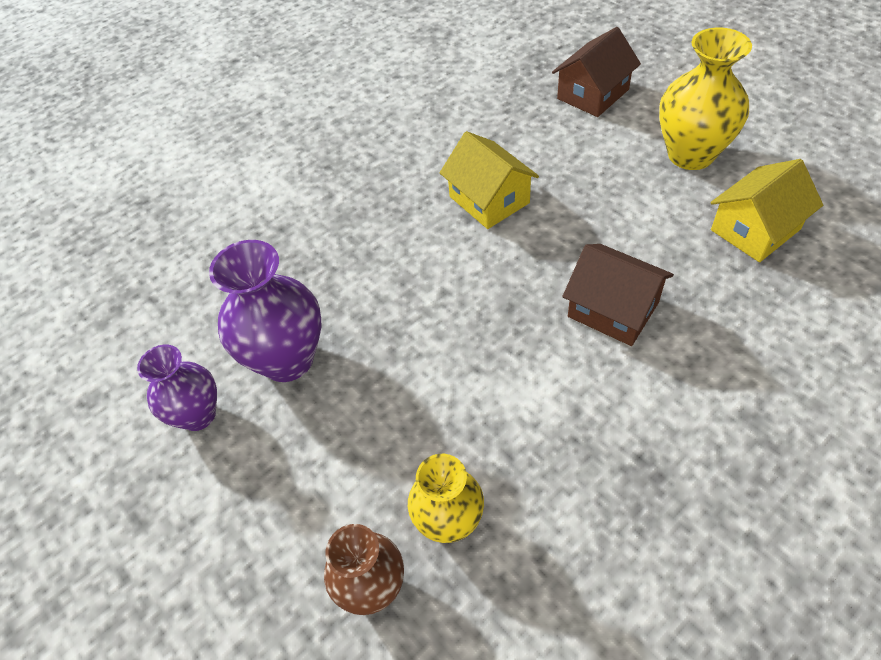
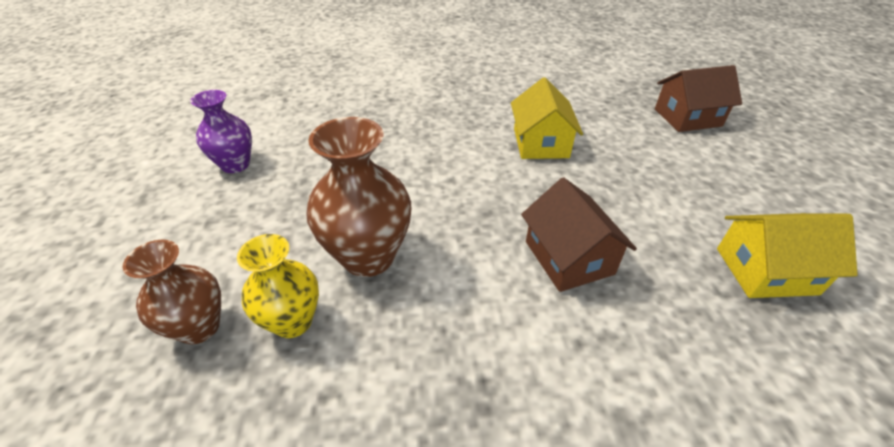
camera: 30 degrees right, 10 degrees down
(287, 359) = (314, 164): purple vase -> none
(450, 420) = (368, 256): none -> brown vase
(690, 155) = (744, 189): yellow vase -> none

